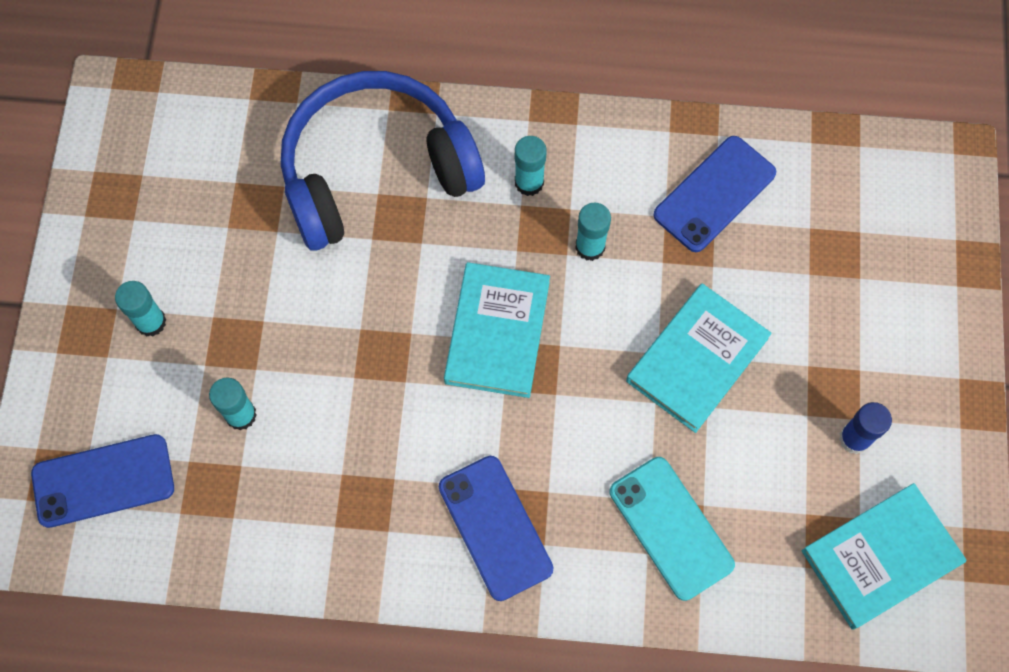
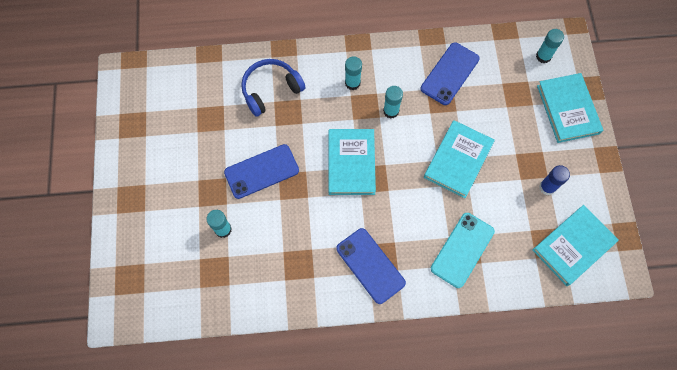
camera: 10 degrees left, 0 degrees up
(103, 481) = (155, 277): blue phone -> blue phone (261, 171)
(151, 322) = (165, 188): turquoise glue stick -> turquoise glue stick (543, 56)
(376, 171) = (271, 90): blue headphones -> blue headphones, size x0.58
(671, 528) = (462, 250): turquoise phone -> turquoise phone turned 75 degrees clockwise
(925, 298) = (568, 109): none -> turquoise book

